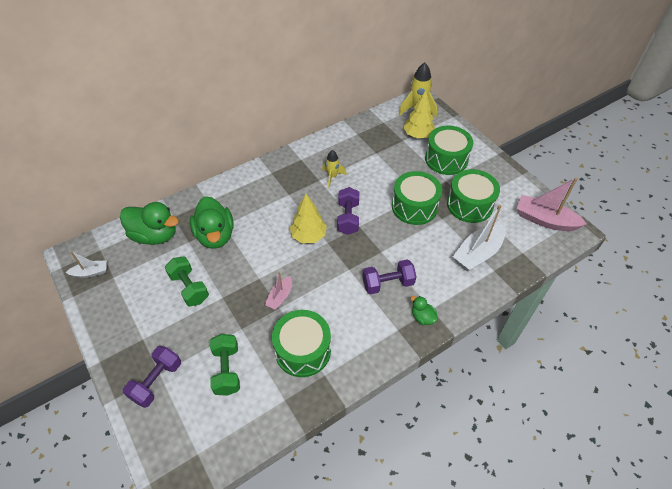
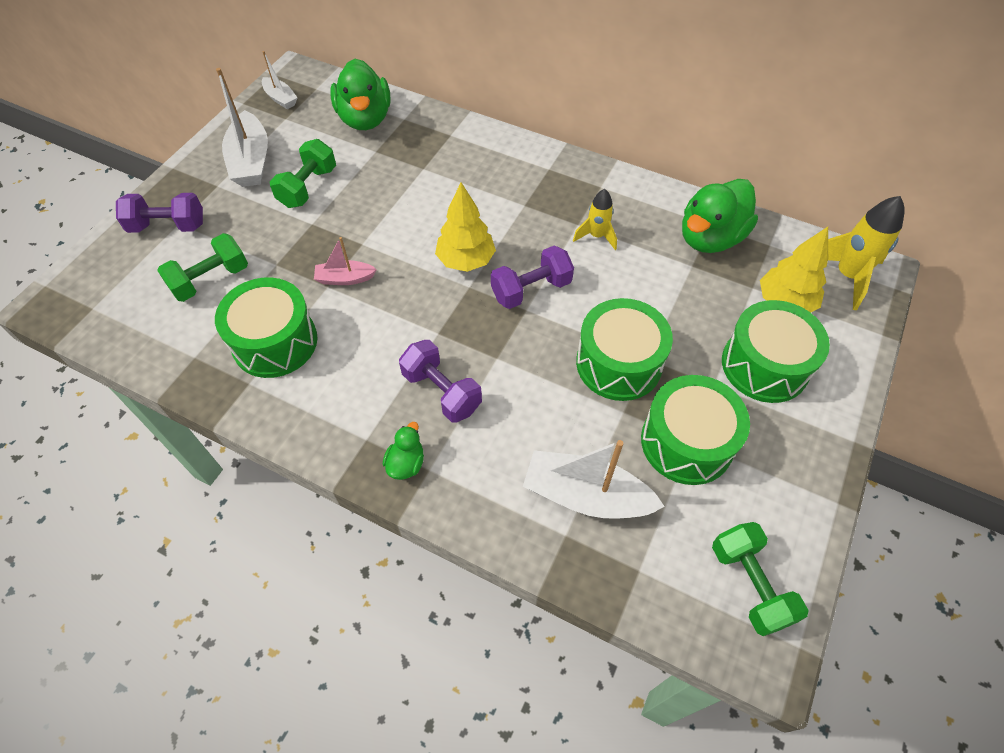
camera: 60 degrees right, 5 degrees up
(137, 311) = (251, 161): none -> white boat
(215, 235) = (401, 169): green duck -> green duck (710, 238)
(544, 220) = (749, 584): pink boat -> green dumbbell

